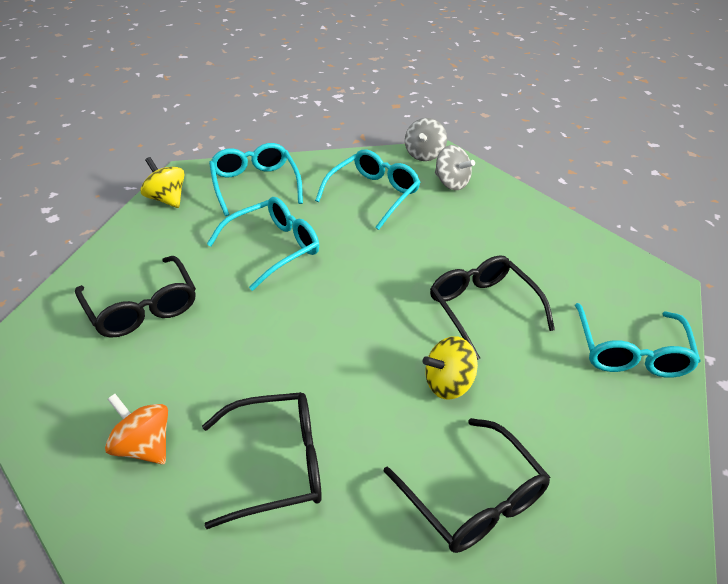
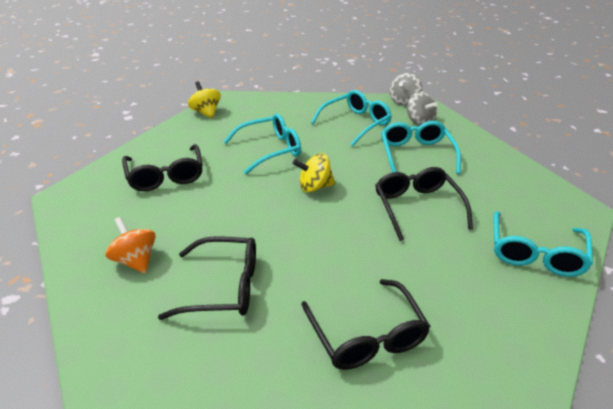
camera: 15 degrees right, 5 degrees down
(255, 185) = (270, 109): turquoise glasses -> turquoise glasses (416, 154)
(448, 384) = (372, 254): yellow spinning top -> yellow spinning top (314, 187)

